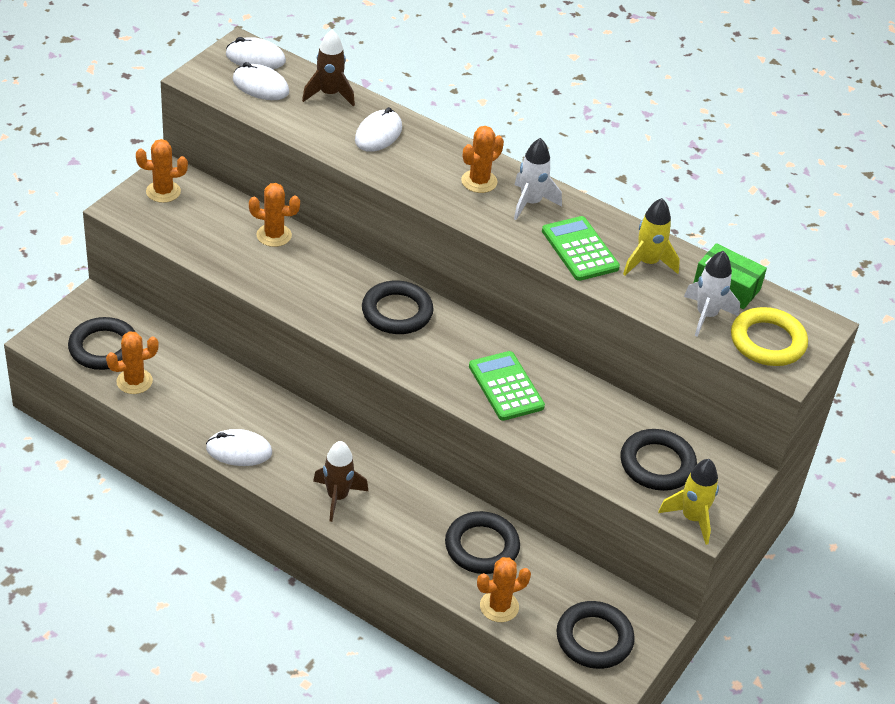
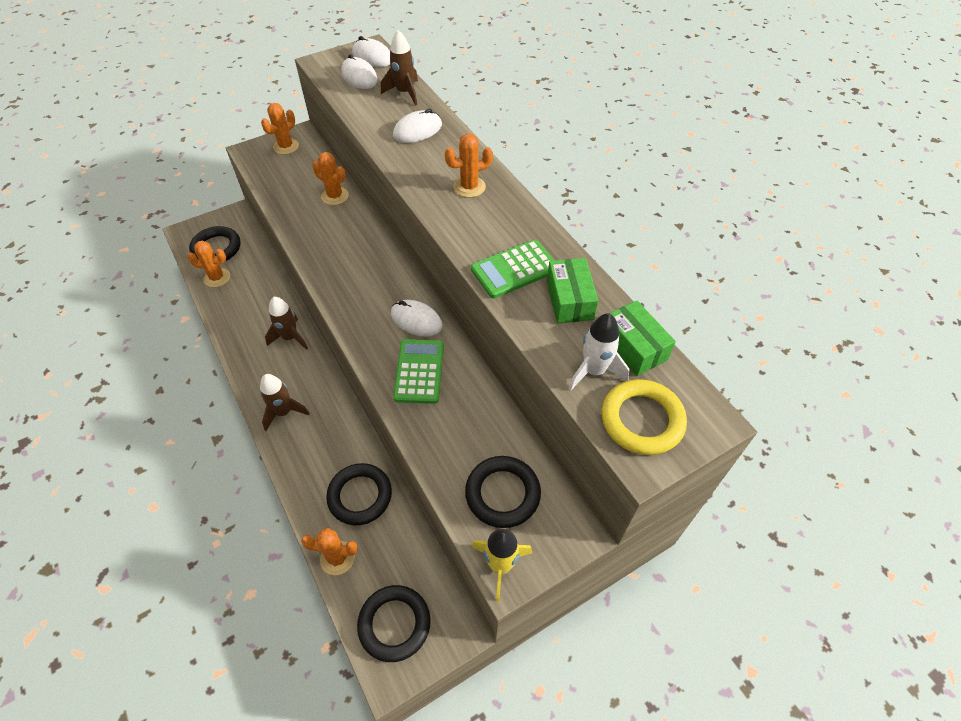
camera: 30 degrees right, 10 degrees up
(163, 192) = (286, 146): orange cactus -> orange cactus turned 75 degrees counterclockwise
(239, 451) = (244, 351): white mouse -> white mouse (416, 320)
(283, 420) = (290, 337): none -> brown rocket
(397, 312) = (379, 280): black ring -> none
(530, 203) = (500, 216): white rocket -> none
(580, 249) = (514, 269): green calculator -> green calculator turned 120 degrees counterclockwise
(647, 263) = (569, 300): yellow rocket -> green box

